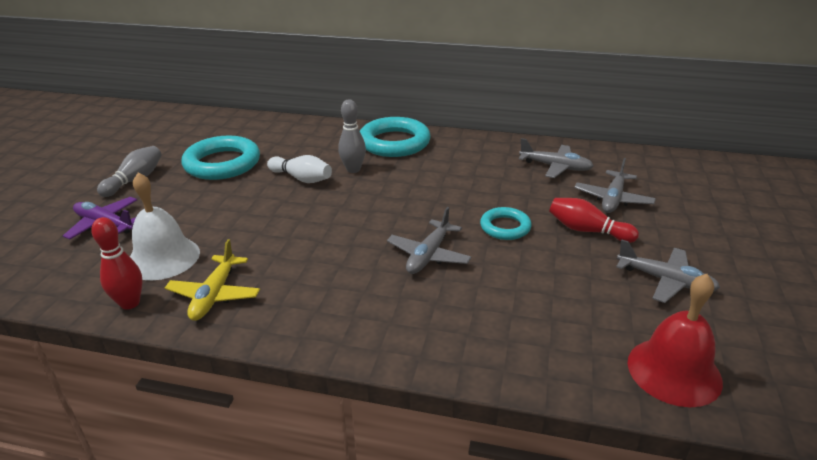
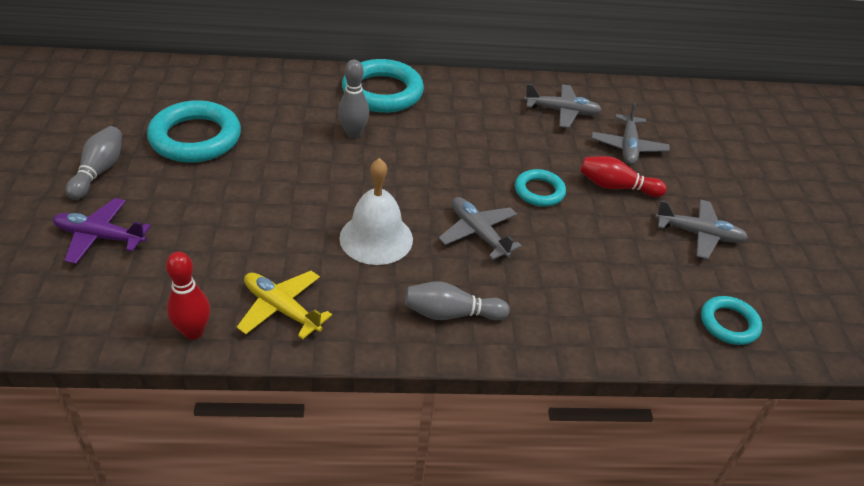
camera: 20 degrees left, 10 degrees up
(163, 258) = (198, 272): white bell -> white bell (376, 238)
(214, 295) = (281, 309): yellow plane -> yellow plane turned 135 degrees clockwise
(301, 178) = (301, 151): white bowling pin -> none
(368, 320) = (451, 314): none -> grey bowling pin
(428, 255) = (478, 233): grey plane -> grey plane turned 135 degrees clockwise
(674, 371) = (729, 323): red bell -> turquoise ring

